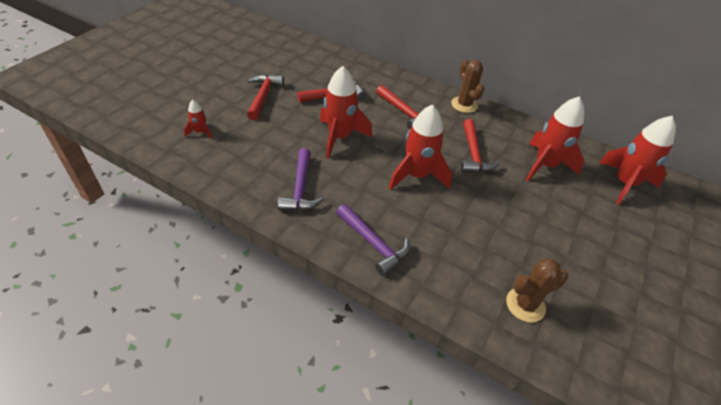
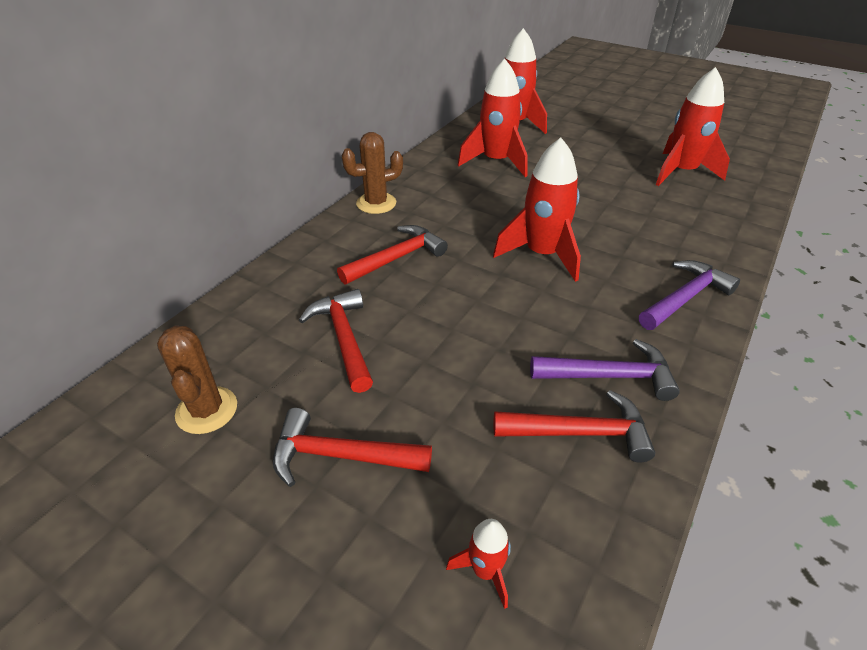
camera: 85 degrees left, 5 degrees down
(340, 137) = (470, 331): red rocket -> red rocket (681, 172)
(473, 154) = (485, 206): red hammer -> red hammer (580, 433)
(525, 305) = (709, 200): brown cactus -> brown cactus (207, 410)

